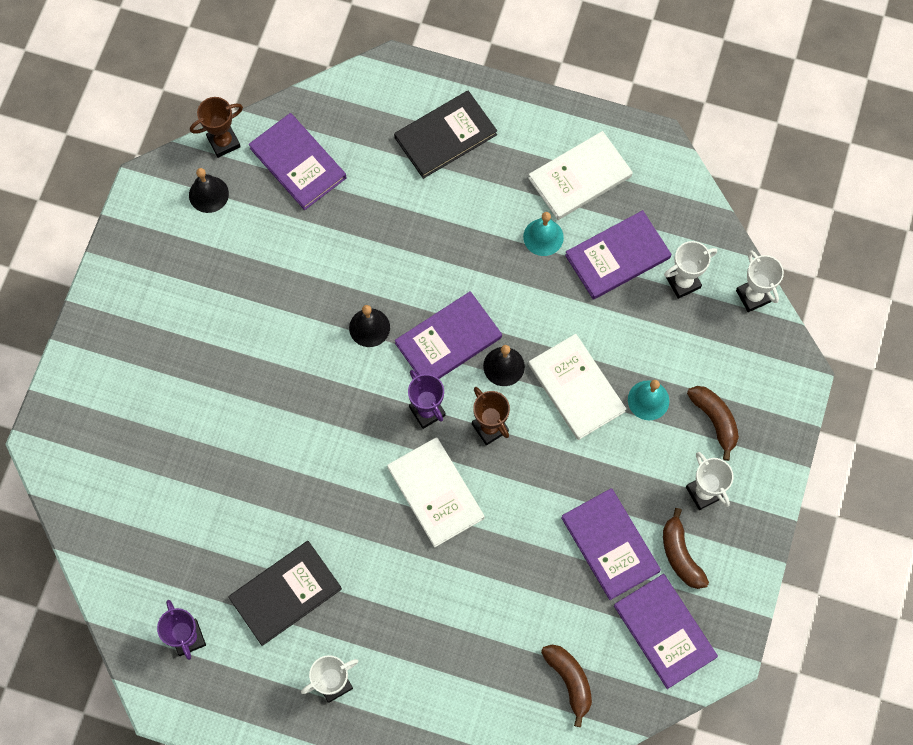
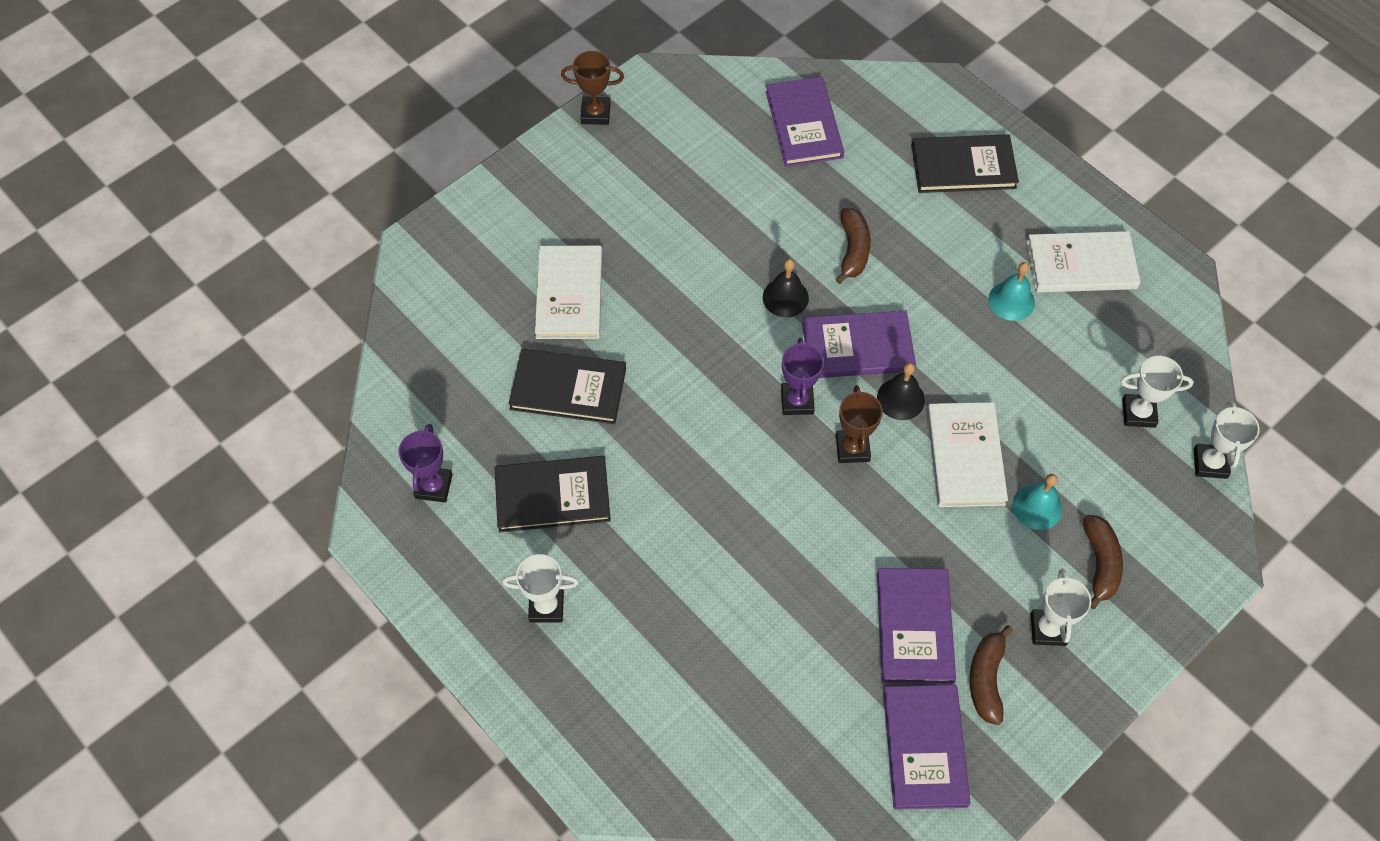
camera: 30 degrees right, 10 degrees down
(208, 194) = (703, 112): black bell -> none
(223, 142) = (744, 76): brown trophy -> brown trophy (595, 113)
(244, 498) = (568, 388): none -> black book
(436, 493) = (760, 481): white book -> white book (569, 294)
(569, 681) = (791, 740): brown banana -> brown banana (853, 250)
(617, 257) = (1080, 355): purple book -> none

